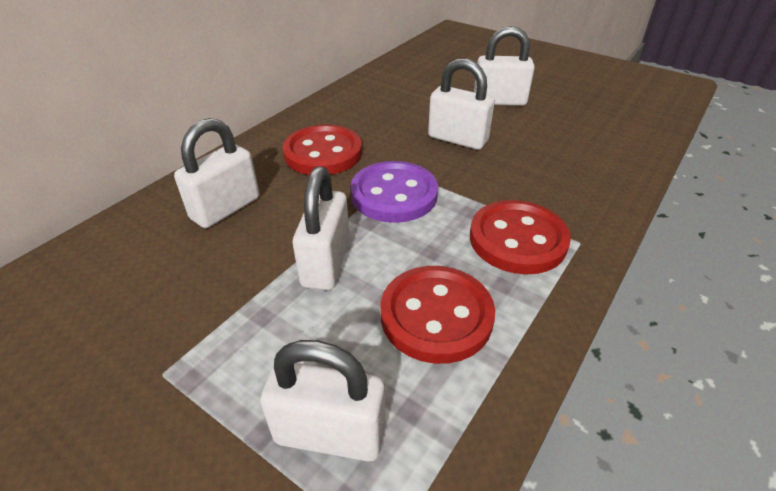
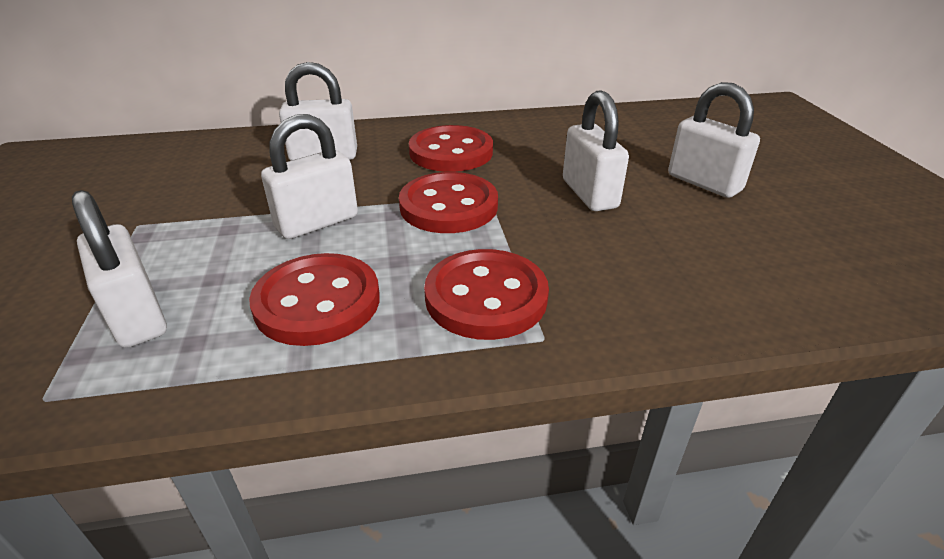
camera: 45 degrees right, 5 degrees down
(394, 194) = (448, 206): purple button -> red button

